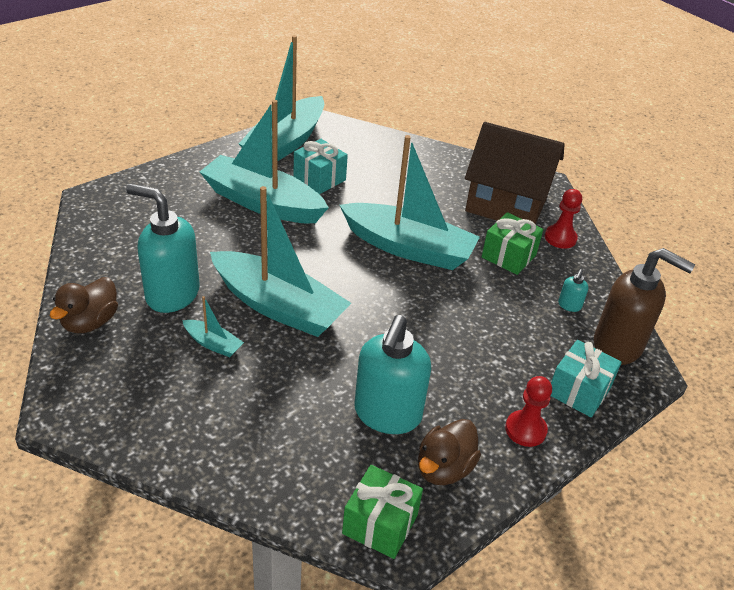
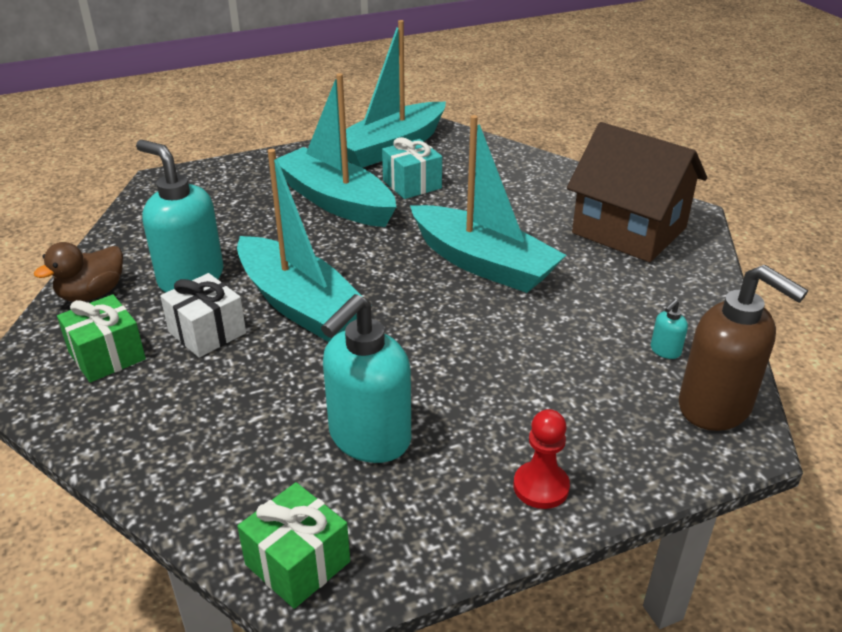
camera: 20 degrees right, 5 degrees down
(213, 344) = (207, 332): turquoise boat -> white gift
(444, 468) = (411, 513): brown duck -> none
(508, 256) = (606, 286): green gift -> green gift (107, 356)
(560, 238) = (685, 274): red pawn -> none
(579, 391) = (636, 453): turquoise gift -> none

